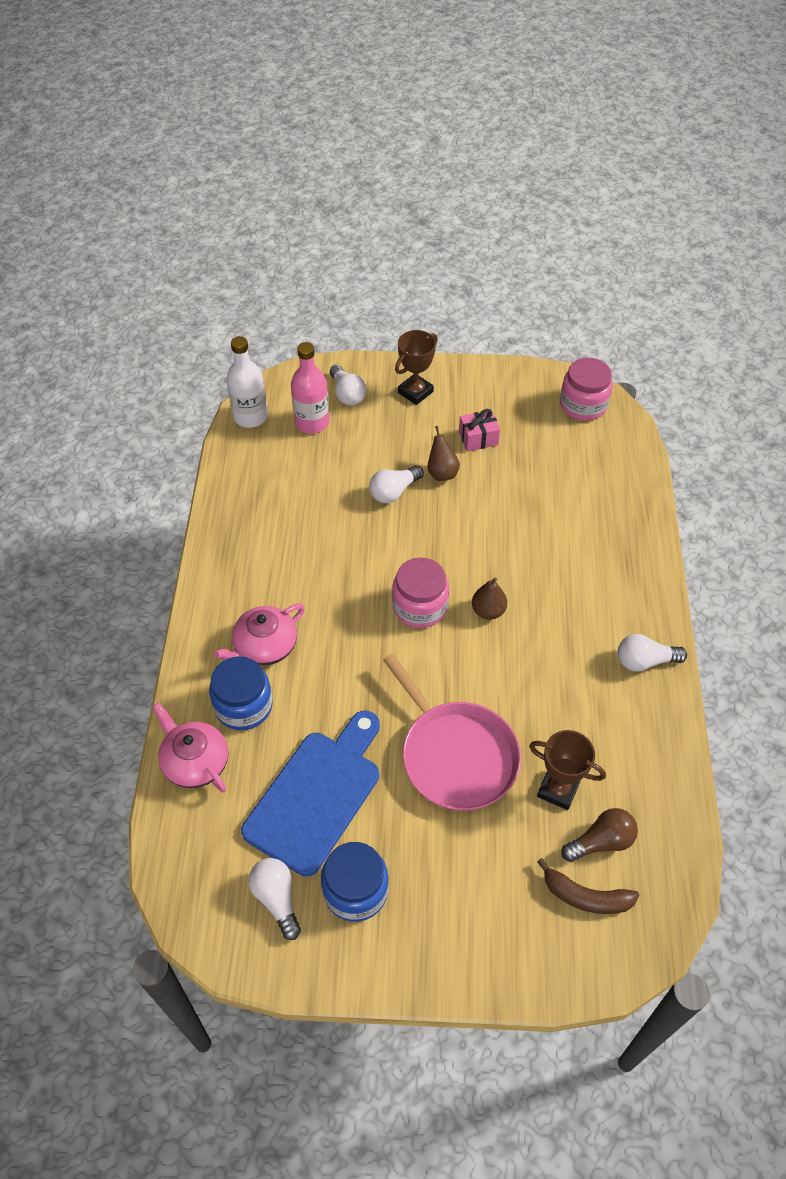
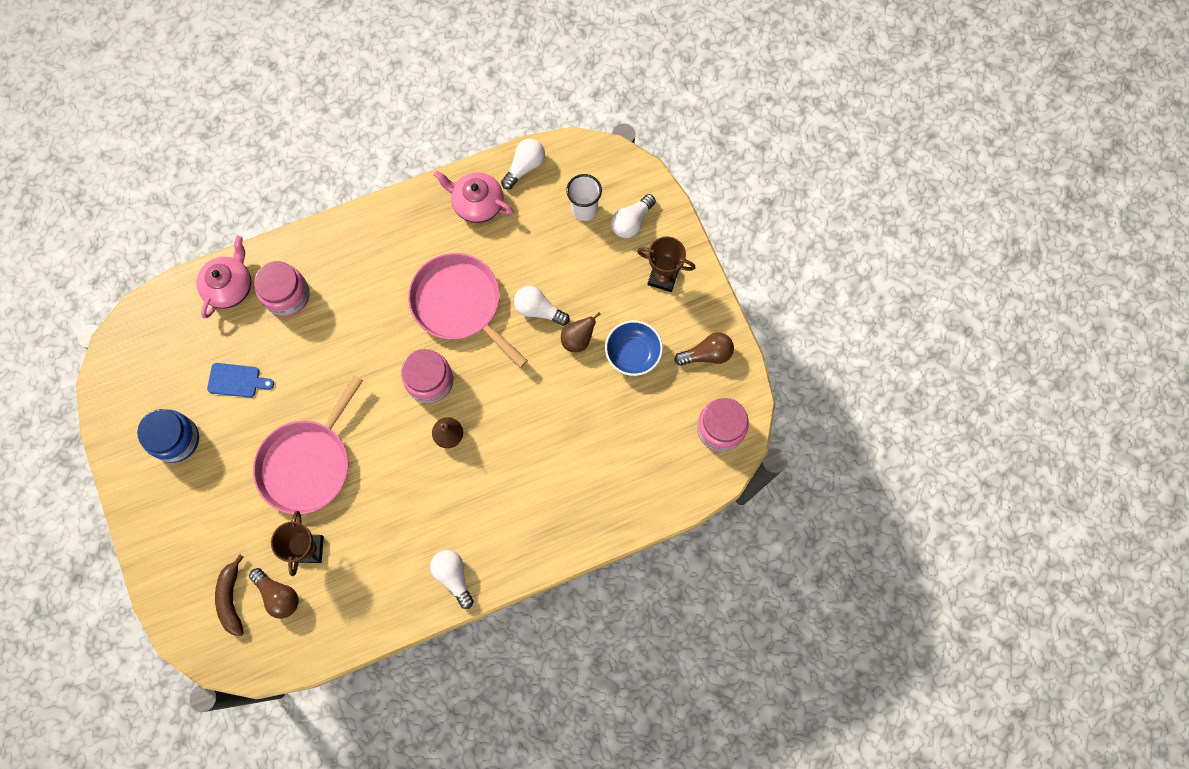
camera: 65 degrees right, 20 degrees up
(243, 706) = (287, 295): blue jar -> pink jar
(250, 416) = (566, 158): white bottle -> none
(265, 646) = (343, 284): pink teapot -> pink teapot (477, 203)
(277, 899) = (151, 391): white light bulb -> white light bulb (524, 167)
(312, 422) = (584, 209): pink bottle -> white cup
(317, 795) = (237, 380): blue cutting board -> blue cutting board, size x0.46
(350, 552) = (459, 304): none -> pink pan
(478, 438) = (633, 353): pink gift -> blue bowl
(507, 389) = (707, 354): none -> brown light bulb

